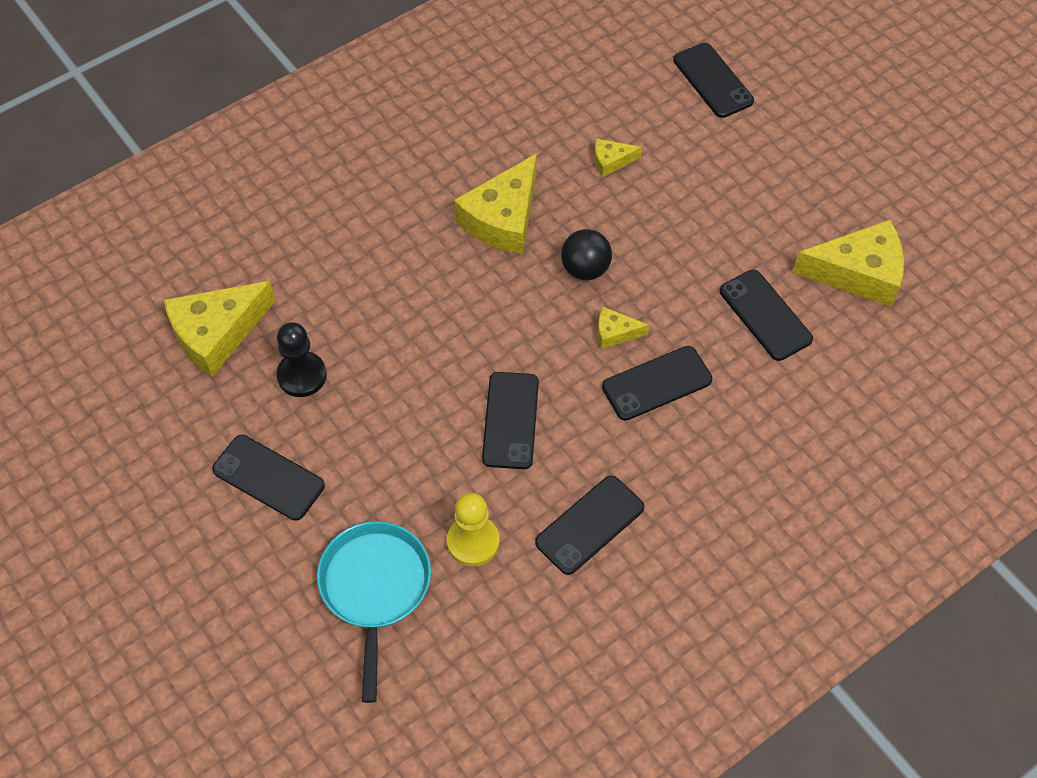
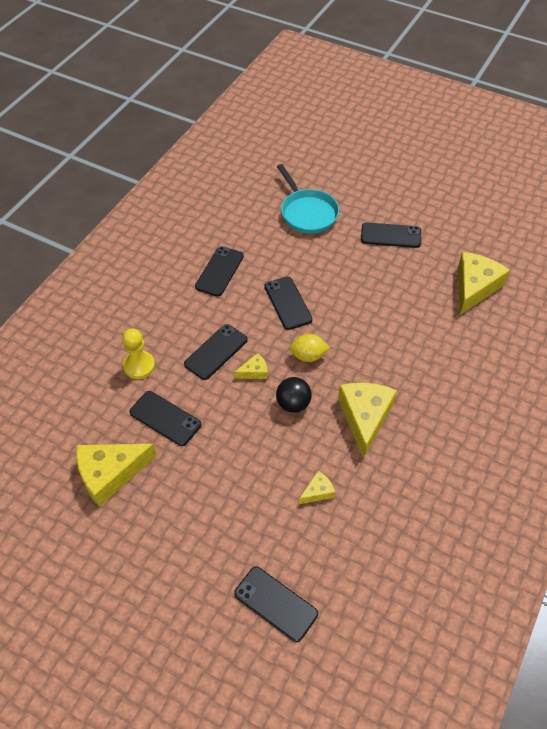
camera: 155 degrees right, 5 degrees down
(302, 375) = (413, 284): black pawn -> none
(473, 542) = (273, 245): yellow pawn -> yellow pawn (139, 366)
(528, 325) = (308, 356): none -> yellow lemon

